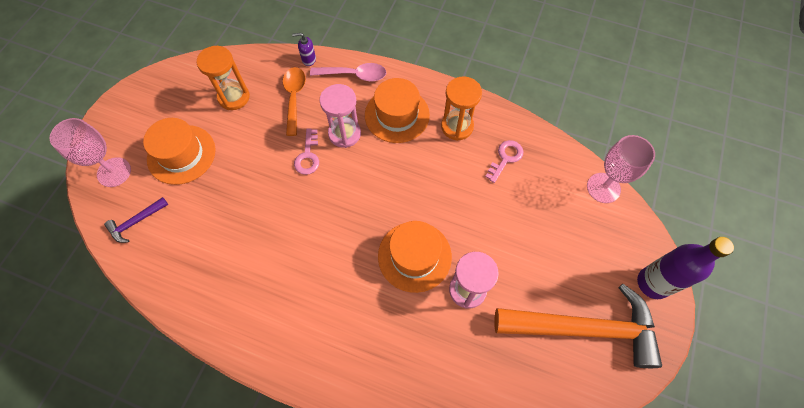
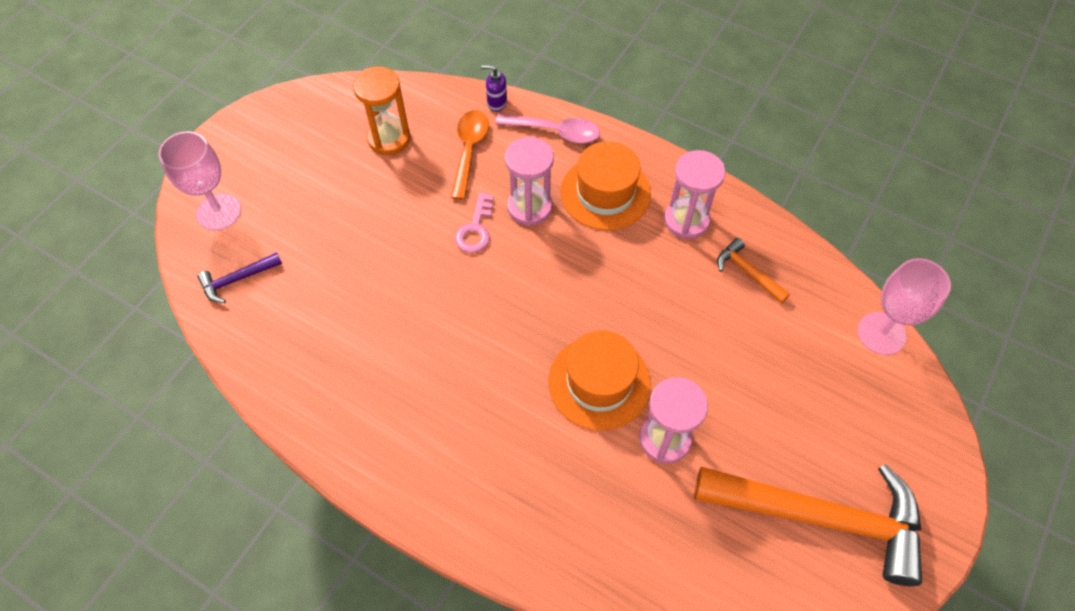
camera: 10 degrees right, 5 degrees down
(181, 154) = (309, 202): orange hat -> none
(457, 126) = (686, 220): orange hourglass -> pink hourglass
(505, 158) = (748, 272): pink key -> orange hammer
(653, 283) = (931, 473): purple bottle -> none

